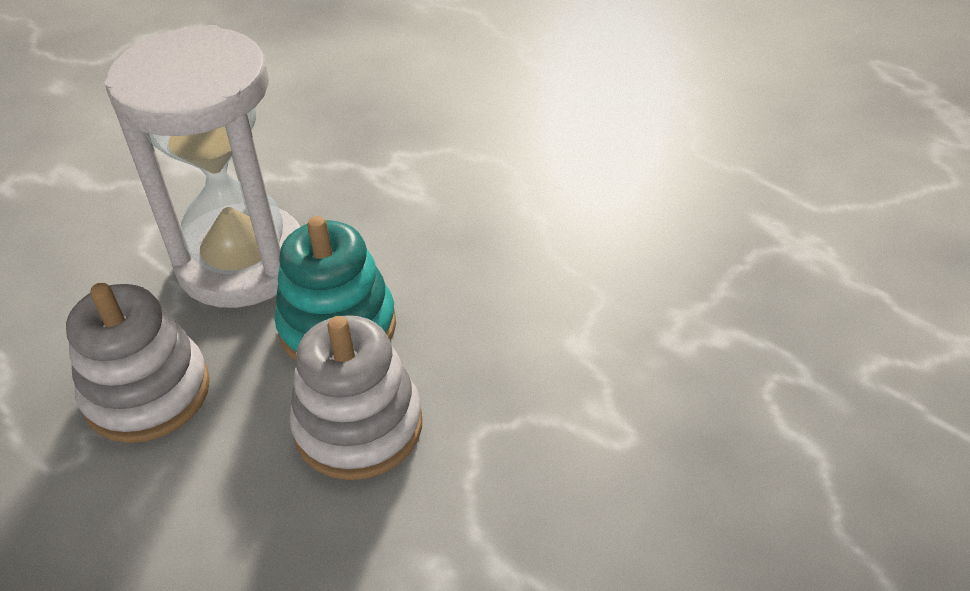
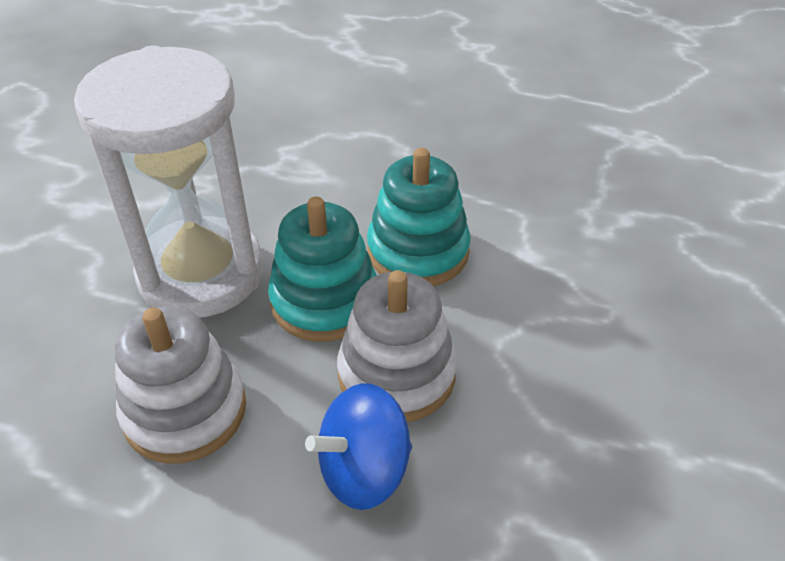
camera: 25 degrees left, 0 degrees up
(266, 510) = (364, 470): none -> blue spinning top
(463, 304) = (418, 251): none -> turquoise stacking toy

